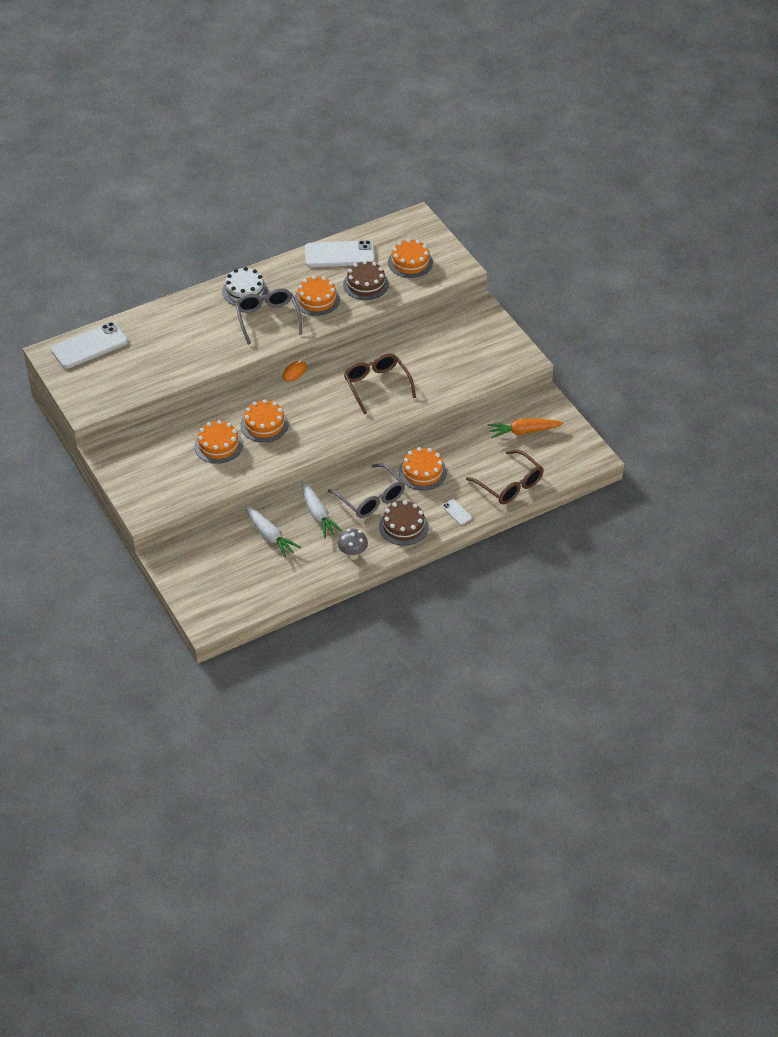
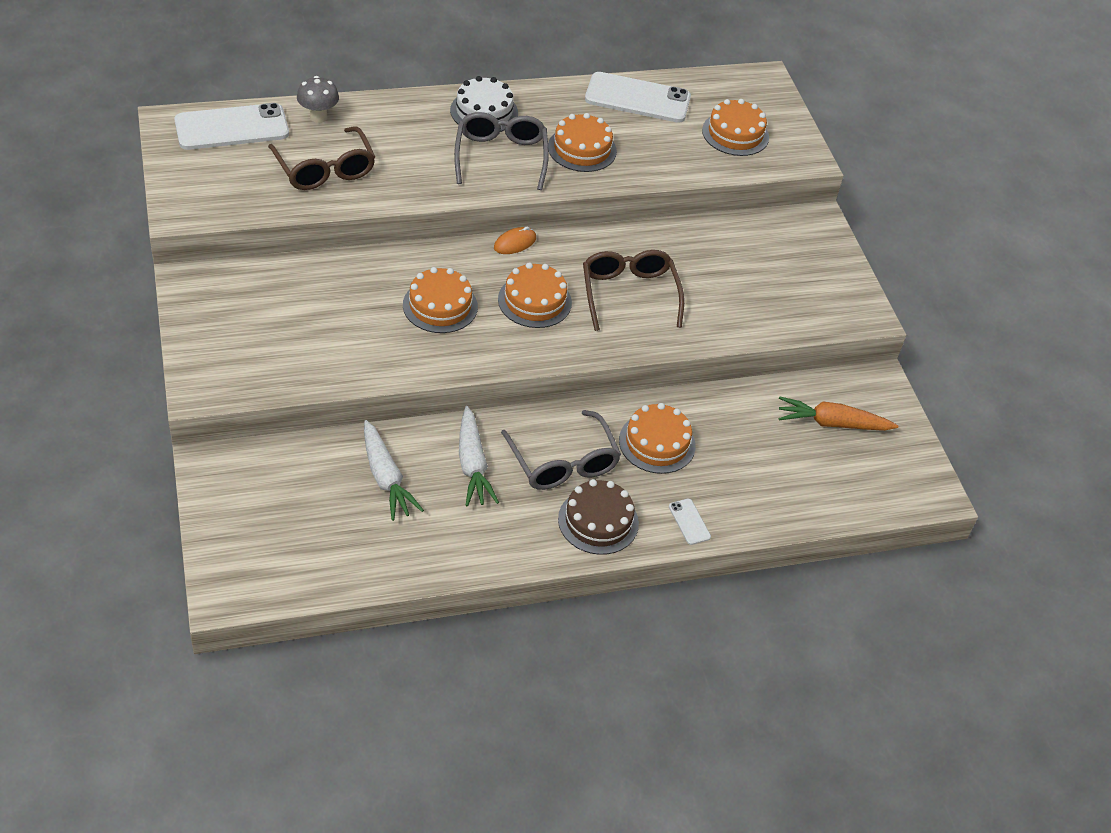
camera: 10 degrees right, 0 degrees up
(218, 445) = (359, 318): orange cake -> orange cake (534, 301)
(353, 555) = (502, 545): grey mushroom -> grey mushroom (318, 117)
(365, 284) = (660, 147): brown cake -> none
(510, 485) = (786, 501): brown glasses -> brown glasses (325, 169)

